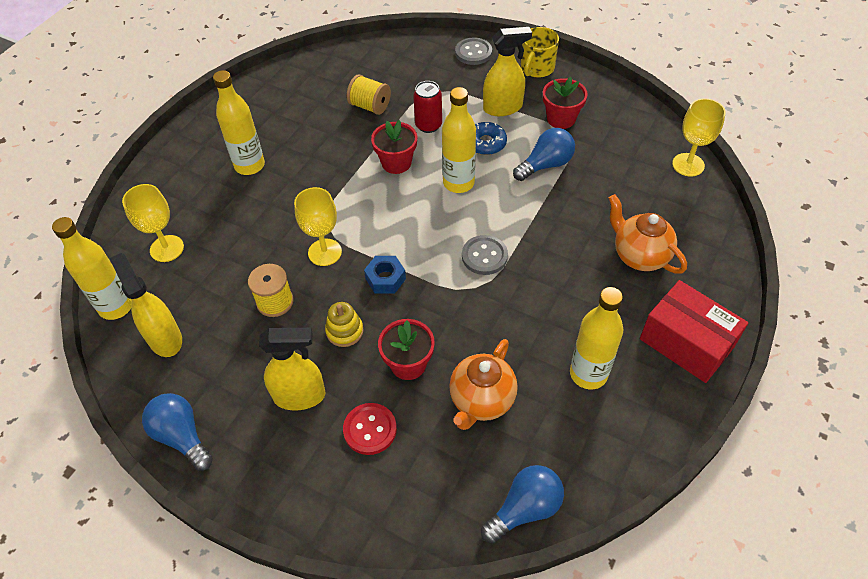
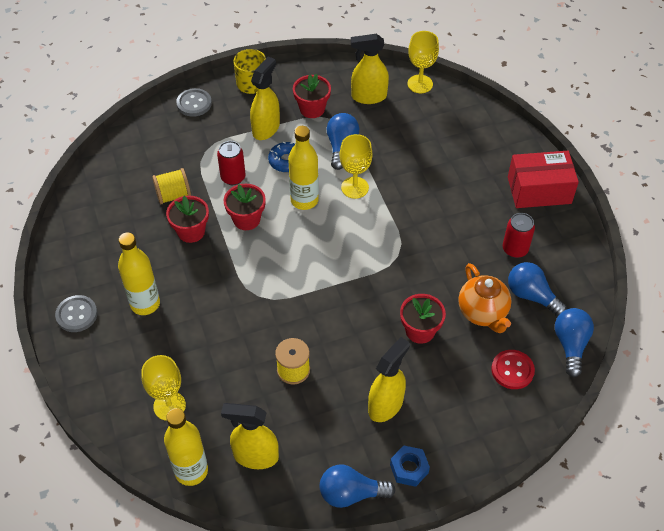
camera: 50 degrees left, 0 degrees up
(325, 252) = (281, 313): yellow goblet -> yellow goblet (355, 187)
(344, 331) = (360, 347): yellow stacking toy -> none
(346, 140) = (191, 231): none -> red flower pot
(370, 429) = (448, 384): red button -> red button (512, 370)
(385, 278) = (341, 296): blue nut -> blue nut (409, 469)
(484, 256) = (379, 232): grey button -> grey button (77, 314)
(548, 428) = (531, 296): none -> blue light bulb
(588, 374) = (515, 249): yellow bottle -> red can
(624, 142) = (368, 96): none -> yellow spray bottle
(639, 256) = (460, 161): orange teapot -> none

